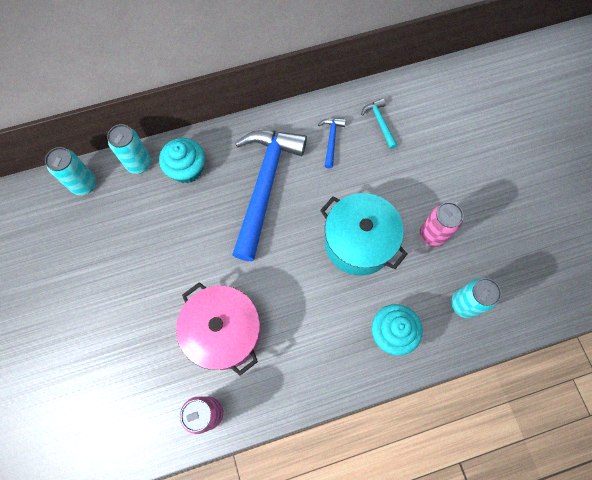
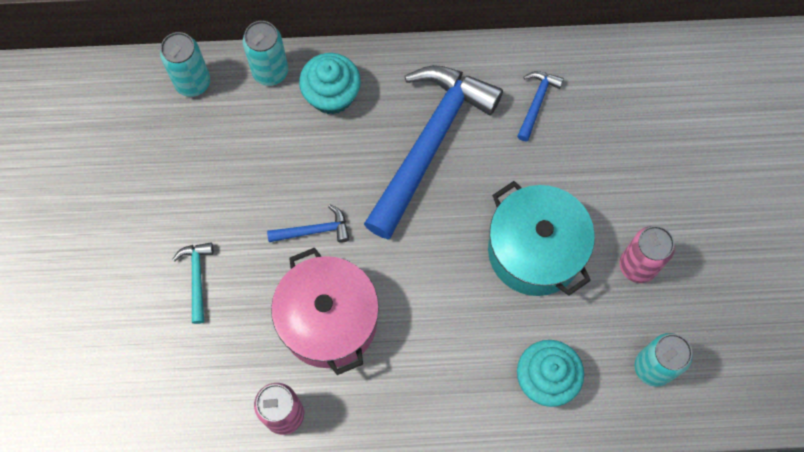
camera: 15 degrees right, 0 degrees up
(197, 268) = (314, 230): none -> blue hammer
(380, 122) = (610, 94): turquoise hammer -> turquoise hammer (197, 278)

